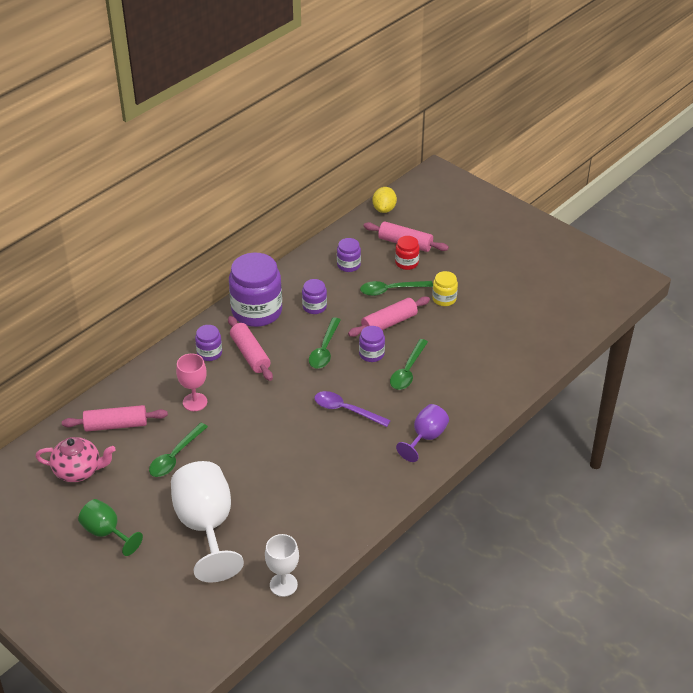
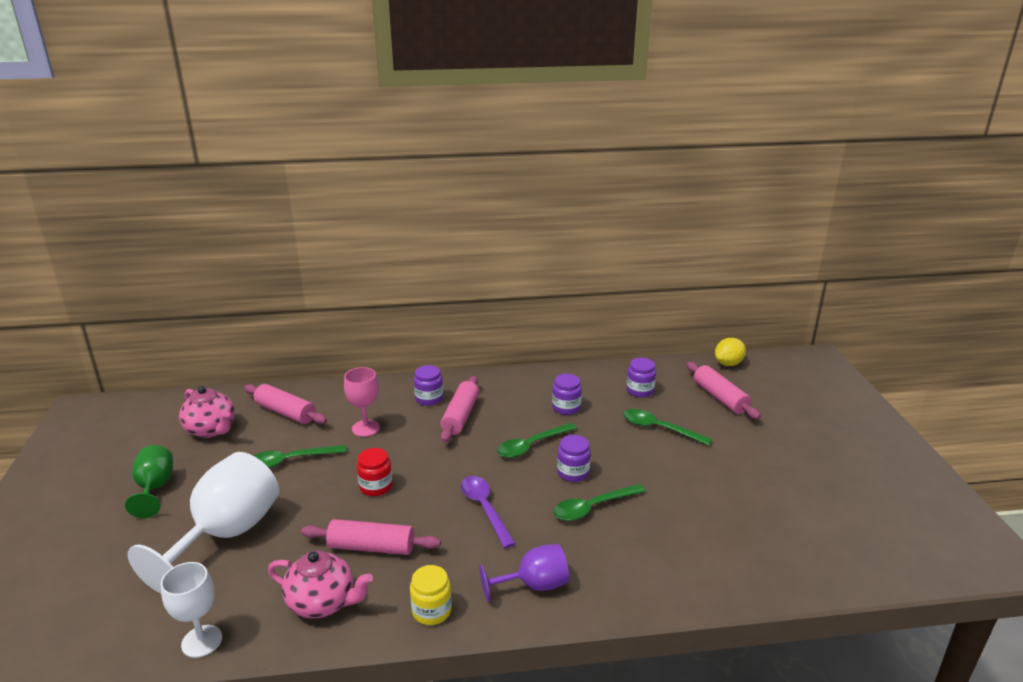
camera: 40 degrees right, 15 degrees down
(257, 311) = (510, 387): purple jar -> none
(323, 522) = (323, 602): none -> pink teapot
(389, 323) = (624, 455): pink rolling pin -> pink rolling pin (371, 547)
(406, 263) = (703, 414): red jar -> red jar (376, 486)
(444, 299) = (710, 462): yellow jar -> yellow jar (431, 611)

